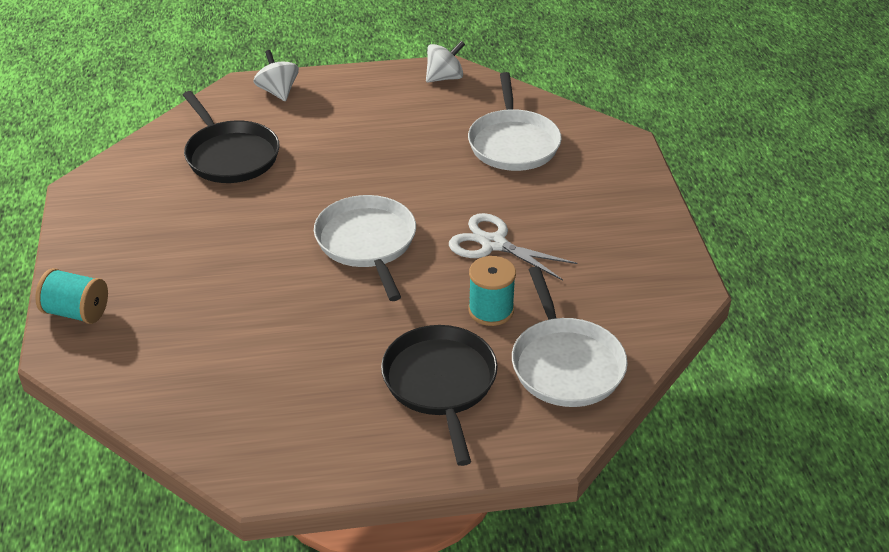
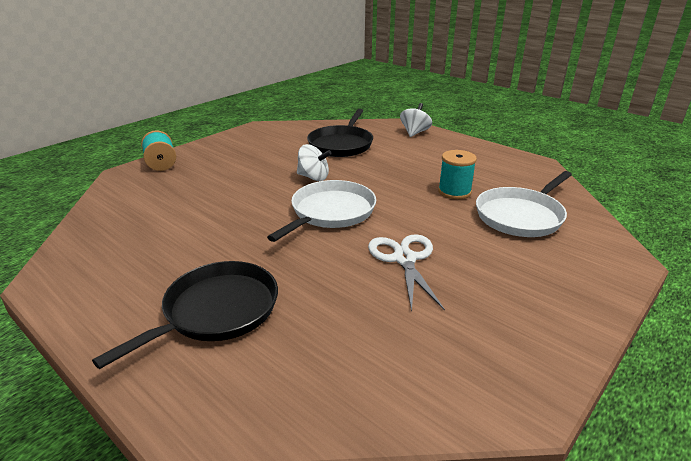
camera: 50 degrees right, 10 degrees down
(445, 78) = (528, 165): white spinning top -> white spinning top (313, 177)
(491, 310) = (329, 294): turquoise spool -> turquoise spool (454, 192)
(565, 364) = (311, 371): white pan -> none

